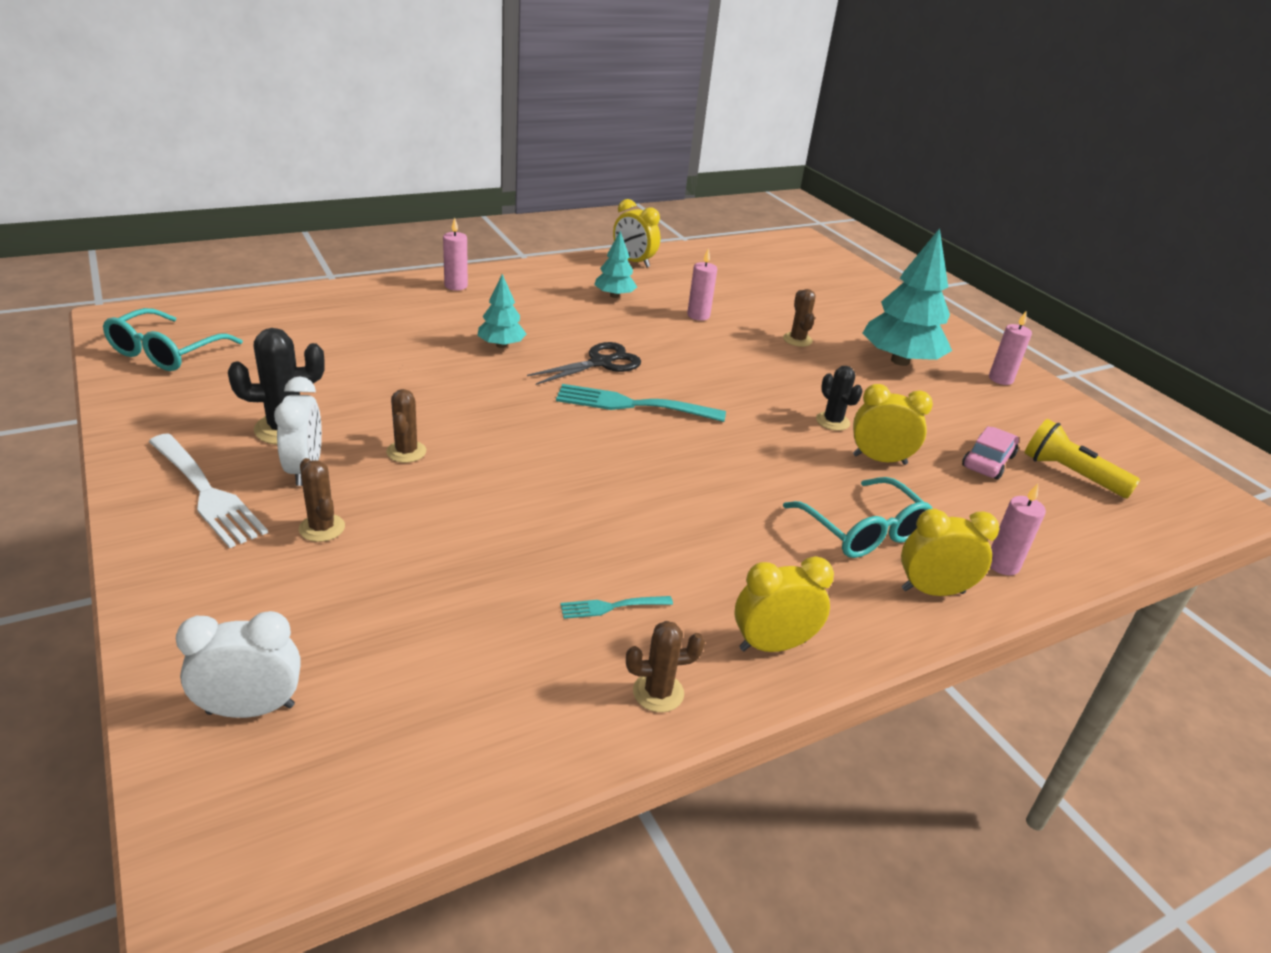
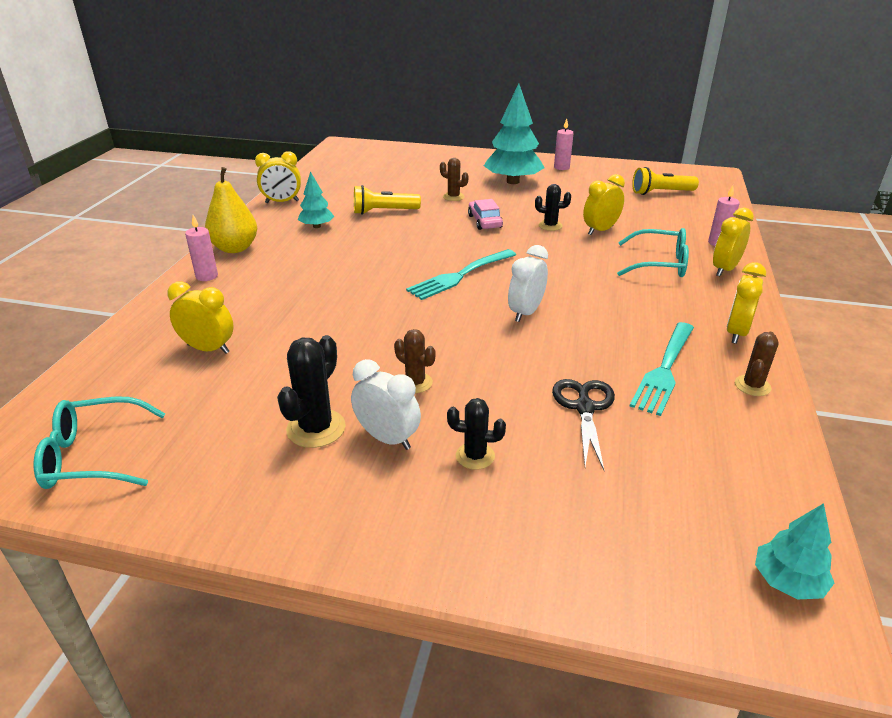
camera: 45 degrees left, 0 degrees up
(167, 352) = (94, 456): turquoise glasses -> turquoise glasses turned 105 degrees clockwise
(205, 492) = (363, 502): white fork -> none
(251, 709) = (665, 562): white clock -> white clock (525, 313)
(322, 528) = (475, 456): brown cactus -> black cactus
(348, 334) = (208, 349): none -> yellow clock
(501, 345) = (321, 291): turquoise tree -> turquoise tree (787, 582)
(518, 277) = (235, 248): none -> yellow pear
(601, 363) = (396, 265): black scissors -> black scissors (585, 408)
(612, 606) = (664, 369): turquoise fork -> turquoise fork, size x2.02
(698, 315) = (383, 212): pink candle -> yellow flashlight
(988, 461) = (630, 205): pink car -> pink car (485, 221)

